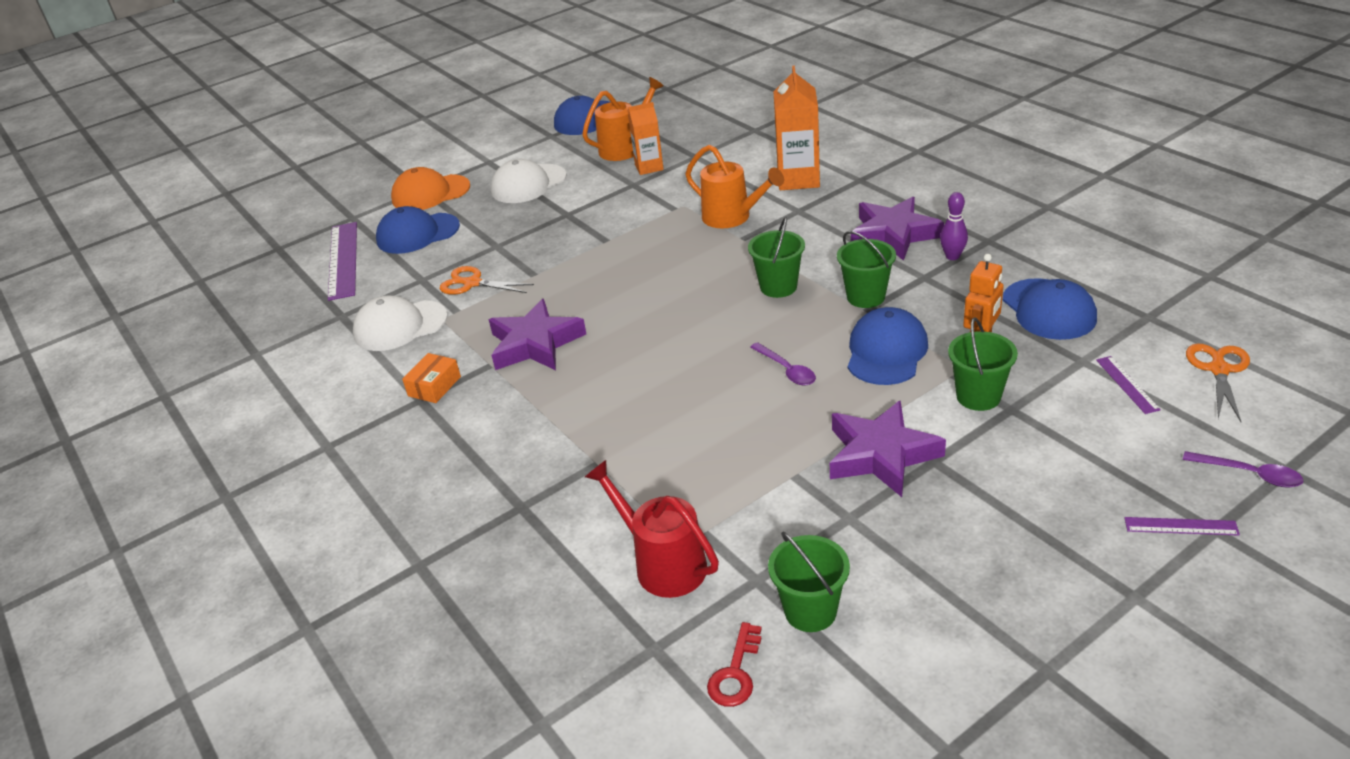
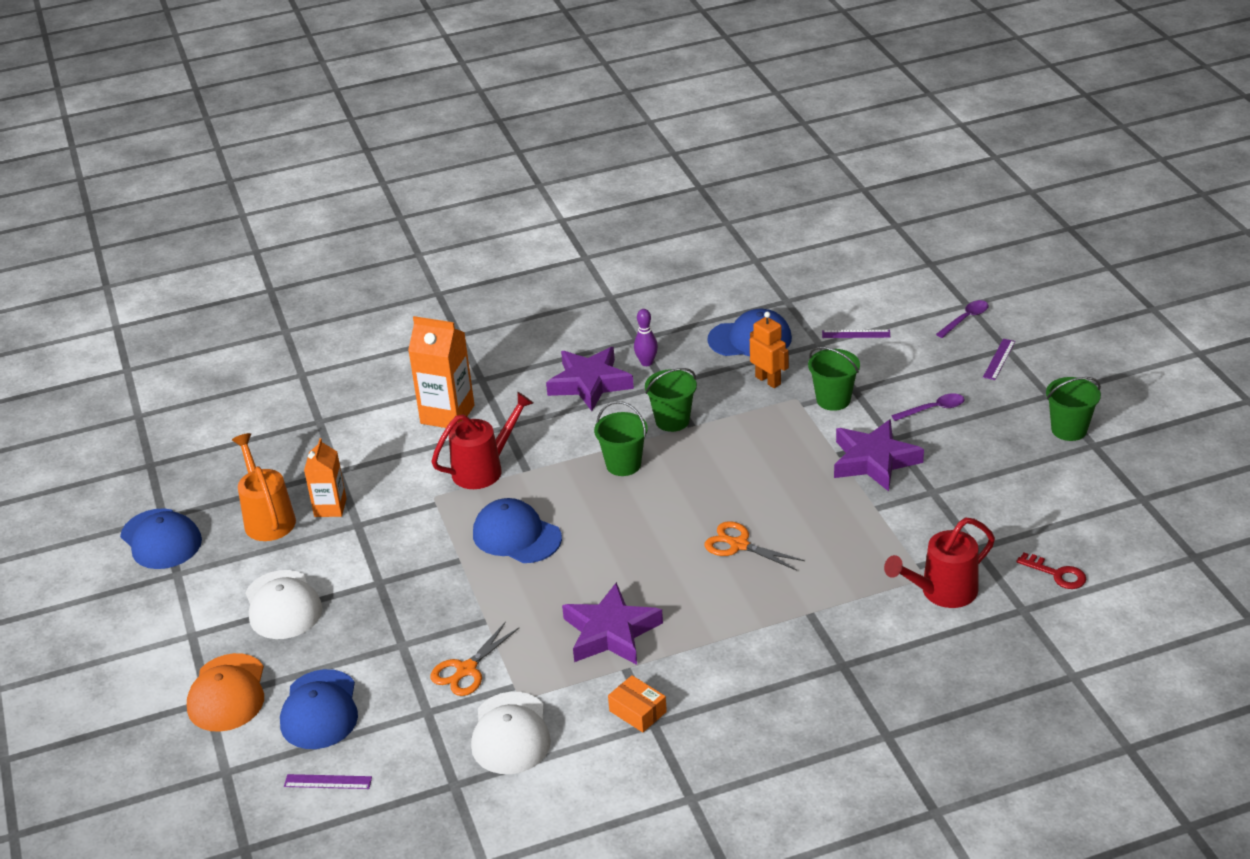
camera: 75 degrees left, 0 degrees up
(343, 260) = (328, 781): purple ruler -> purple ruler, size x0.48
(733, 218) = (484, 469): orange watering can -> red watering can
(787, 370) = (746, 485): purple spoon -> purple spoon (933, 409)
(810, 611) = (1014, 529): green bucket -> green bucket (1069, 430)
(886, 352) = (754, 428): blue cap -> blue cap (516, 536)
(1218, 369) = (861, 294): orange scissors -> orange scissors (738, 545)

